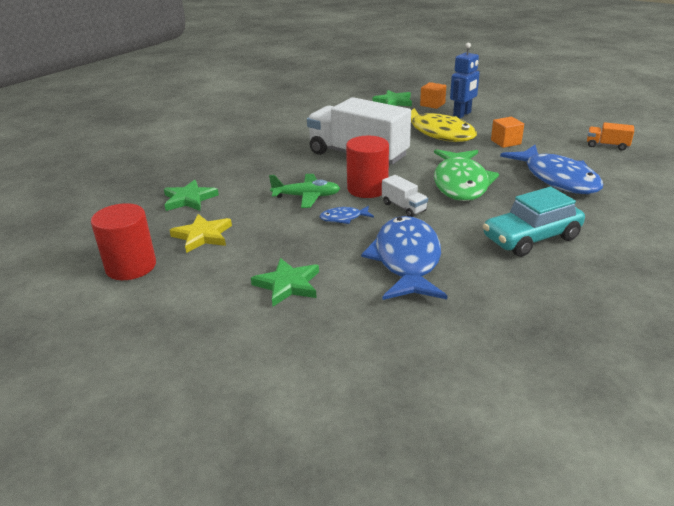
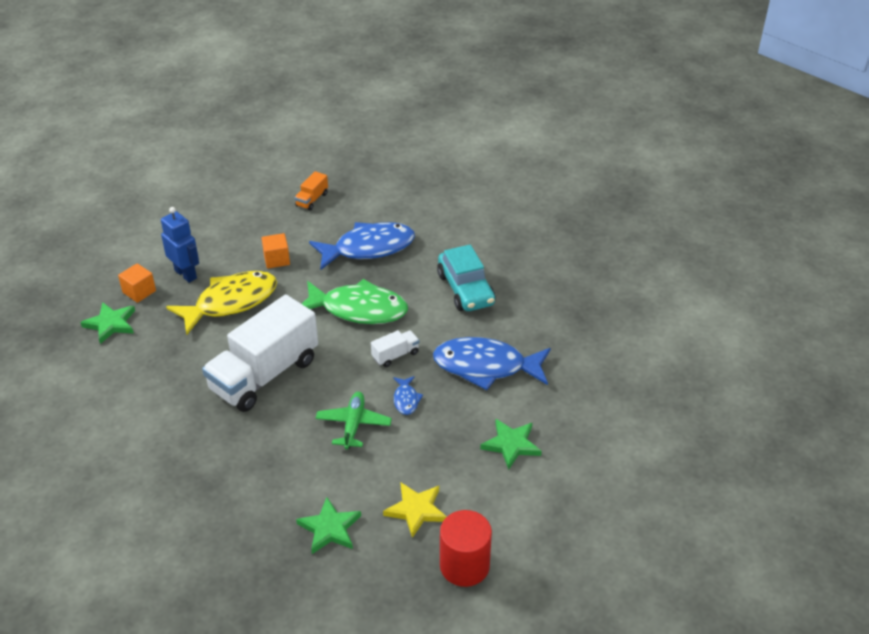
camera: 85 degrees left, 10 degrees up
(367, 189) = (350, 376): red cylinder -> none

